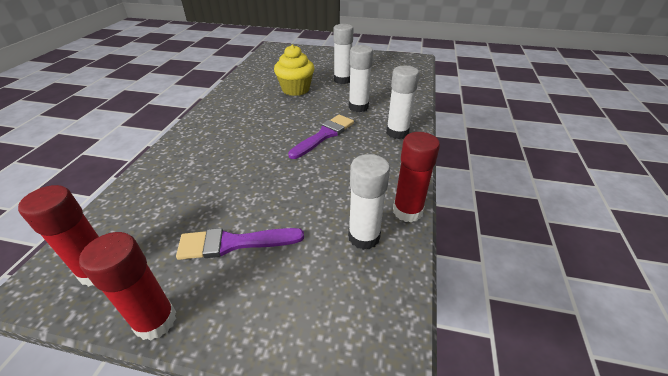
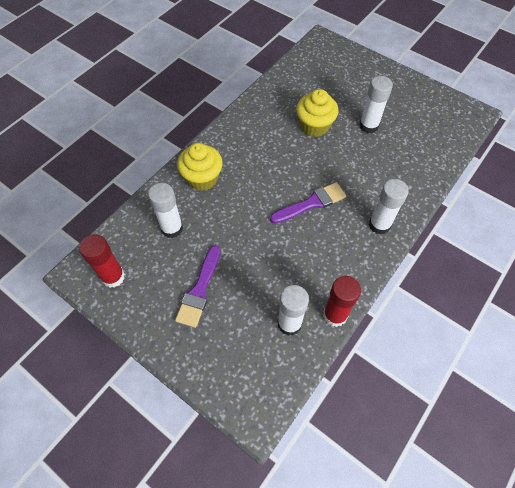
camera: 25 degrees right, 20 degrees up
(155, 321) = (138, 328): red glue stick -> none
(197, 147) = (202, 178): none -> yellow cupcake
(234, 243) = (199, 290): purple brush -> purple brush turned 90 degrees counterclockwise
(358, 107) = (362, 175): white glue stick -> white glue stick (172, 228)

